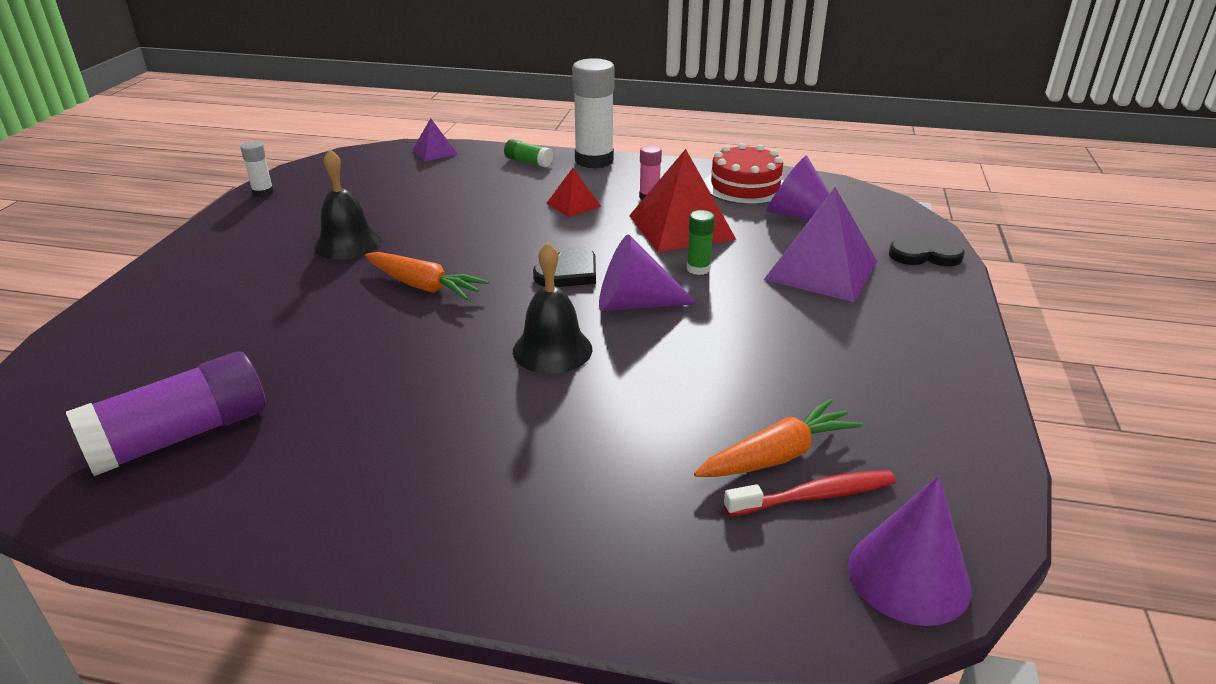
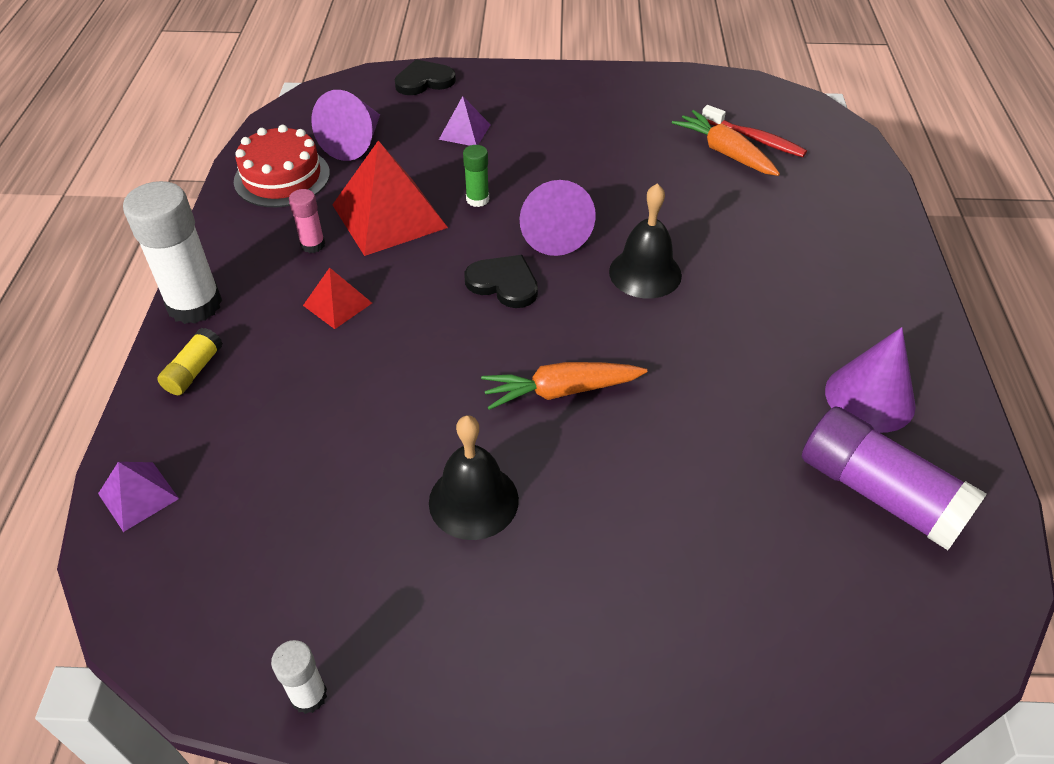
camera: 100 degrees left, 15 degrees up
(423, 286) = (561, 391): orange carrot -> orange carrot turned 120 degrees counterclockwise
(528, 162) = (194, 371): green glue stick -> yellow glue stick
(815, 496) = (755, 139): red toothbrush -> red toothbrush turned 150 degrees clockwise
(821, 270) = (464, 132): purple pyramid -> purple pyramid, size x0.51
(909, 576) = (800, 110): purple cone -> purple cone (869, 397)
(924, 253) = (424, 81): black heart -> black heart turned 75 degrees clockwise

